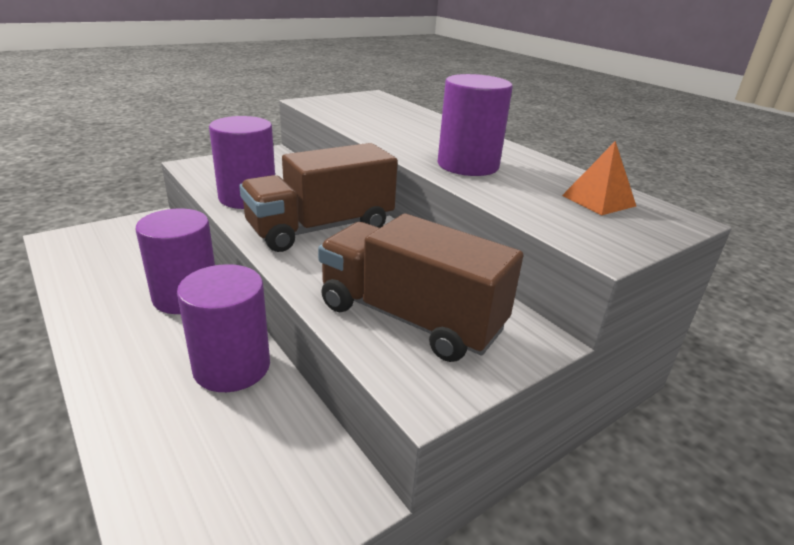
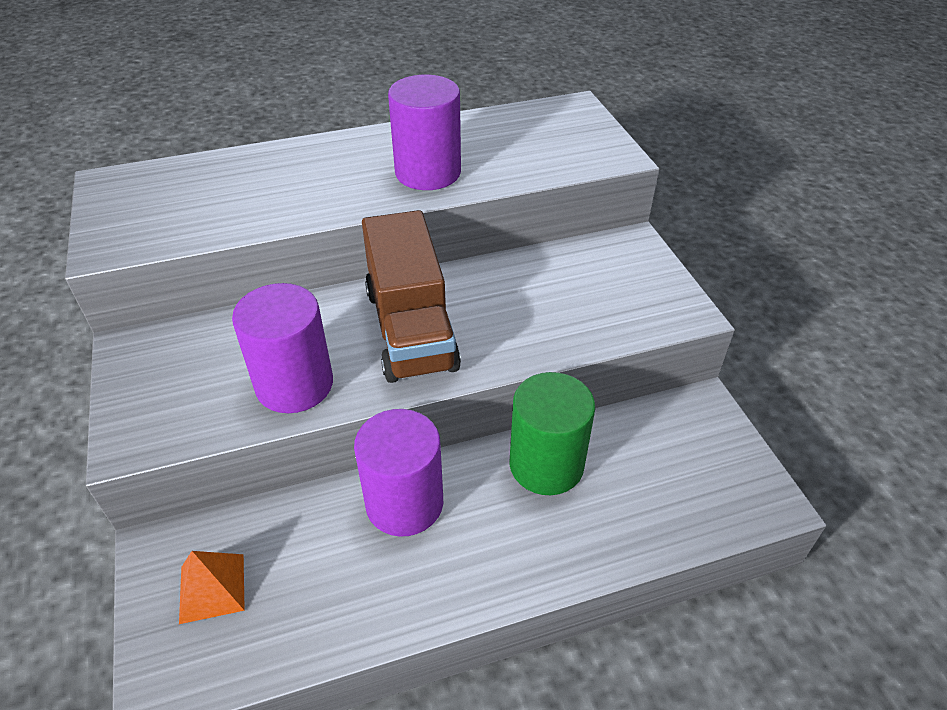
camera: 70 degrees left, 15 degrees up
(232, 367) = (546, 464): purple cylinder -> green cylinder
(410, 318) = (595, 299): brown truck -> none
(598, 200) = (533, 128): orange pyramid -> orange pyramid (212, 588)

